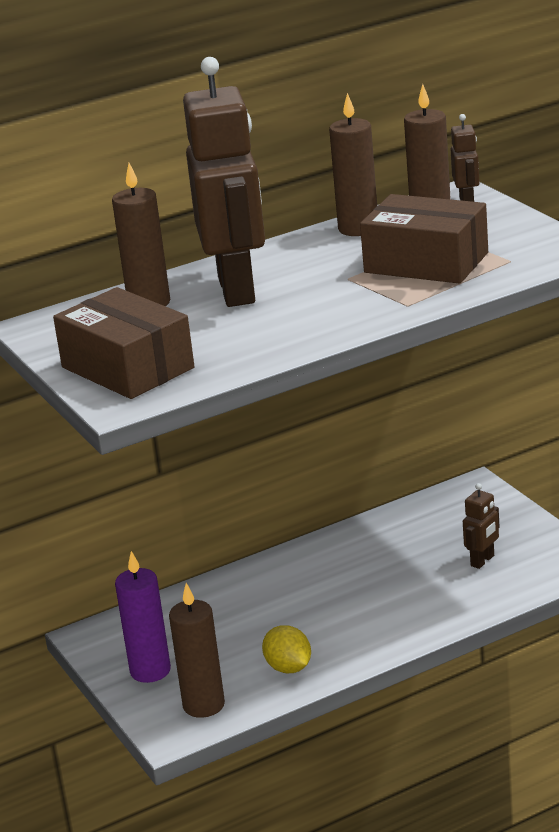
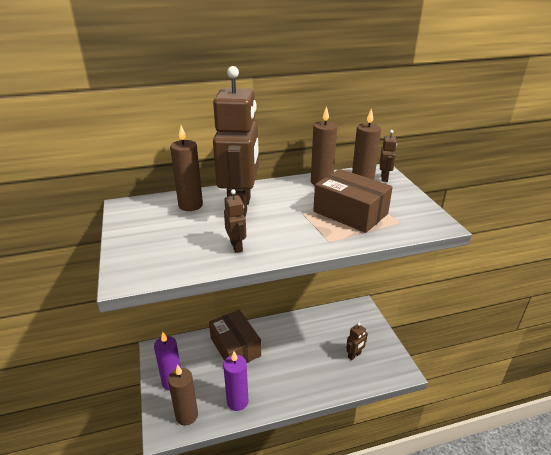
camera: 10 degrees right, 5 degrees up
(127, 368) = (149, 249): brown box -> brown box (235, 347)
(264, 338) = (236, 246): none -> brown robot
(288, 668) = (237, 401): yellow lemon -> purple candle

